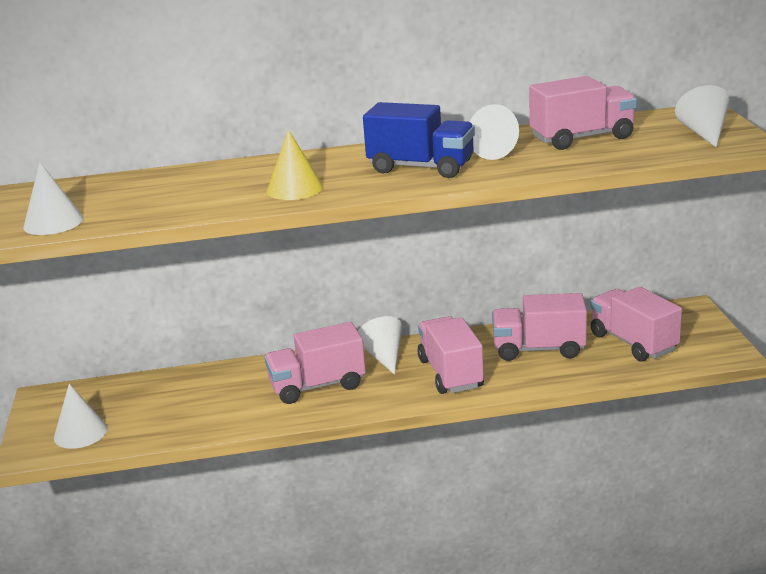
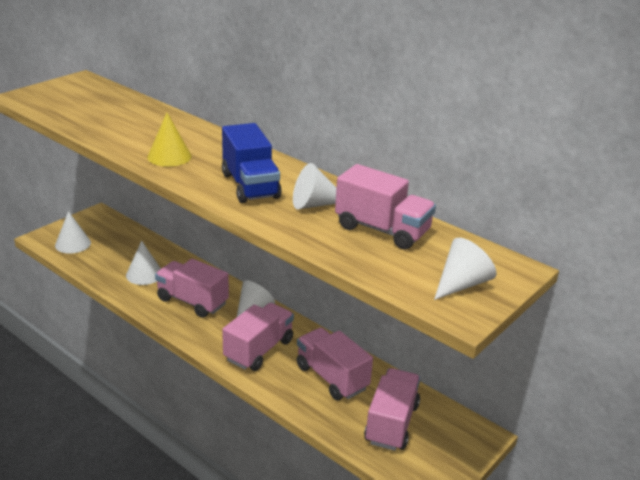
camera: 45 degrees right, 5 degrees up
(53, 222) = (55, 108): white cone -> white cone (144, 274)

